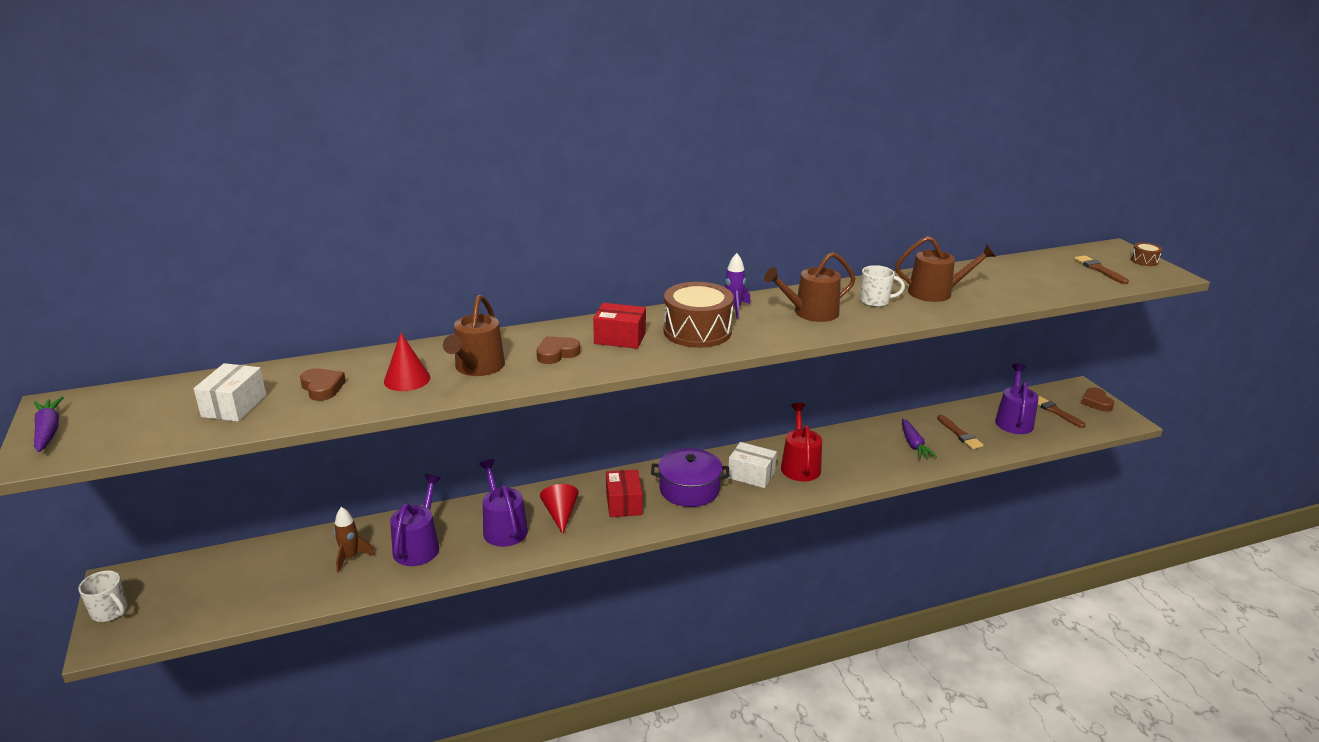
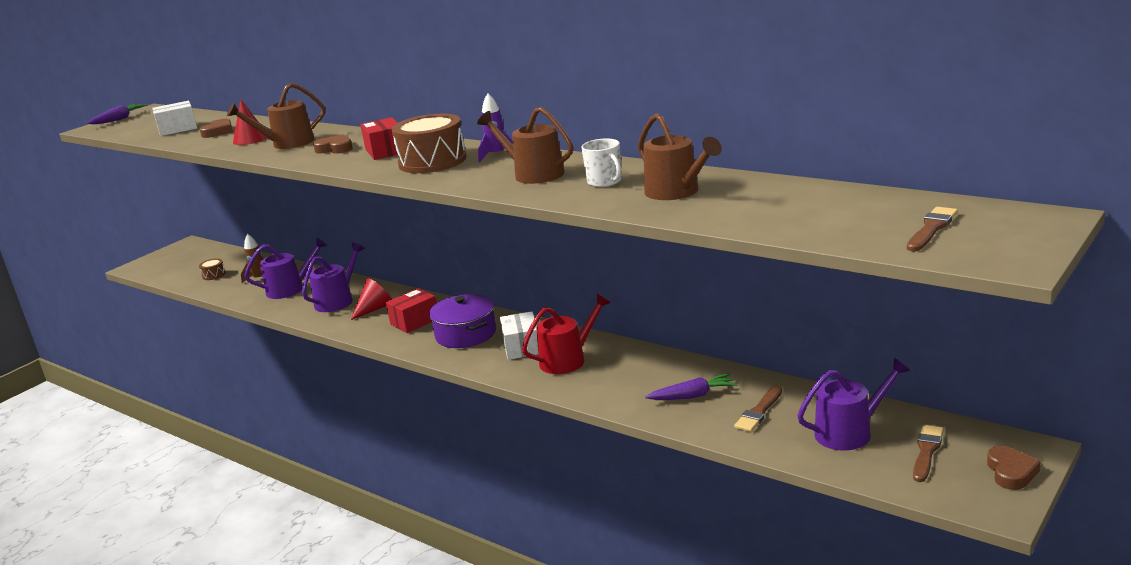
camera: 60 degrees right, 5 degrees down
(110, 612) = (160, 256): white mug -> none
(914, 445) = (693, 396): purple carrot -> purple carrot turned 150 degrees counterclockwise
(1096, 402) = (1011, 472): brown heart -> brown heart turned 135 degrees clockwise
(1144, 261) = (1036, 240): brown drum -> brown drum (214, 275)

